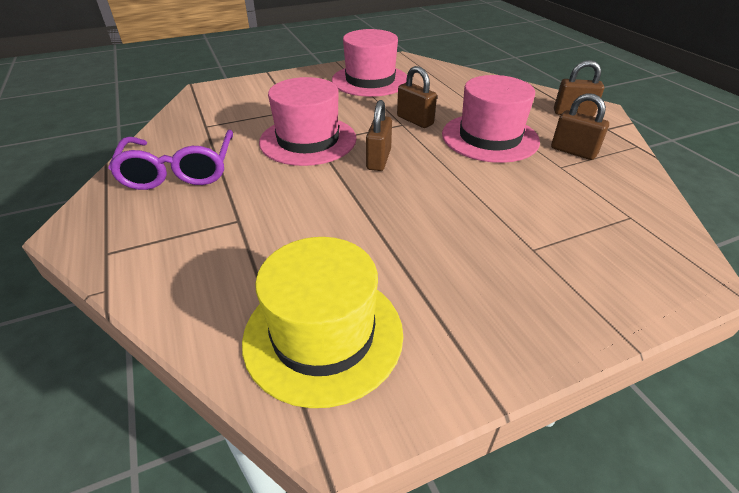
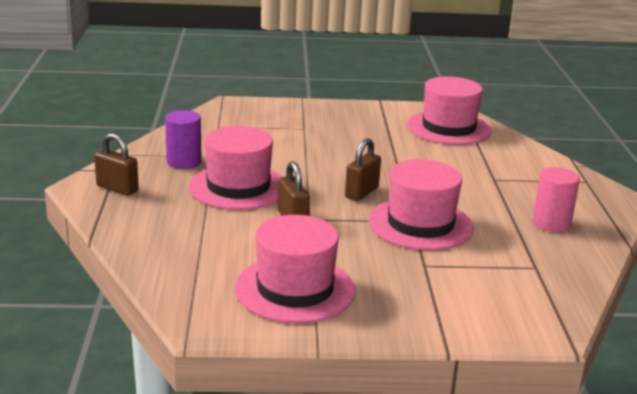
camera: 160 degrees left, 15 degrees down
(179, 170) = (551, 223): purple glasses -> pink cylinder
(323, 334) = (448, 128): yellow hat -> pink hat
(573, 151) = (184, 162): brown padlock -> purple cylinder

